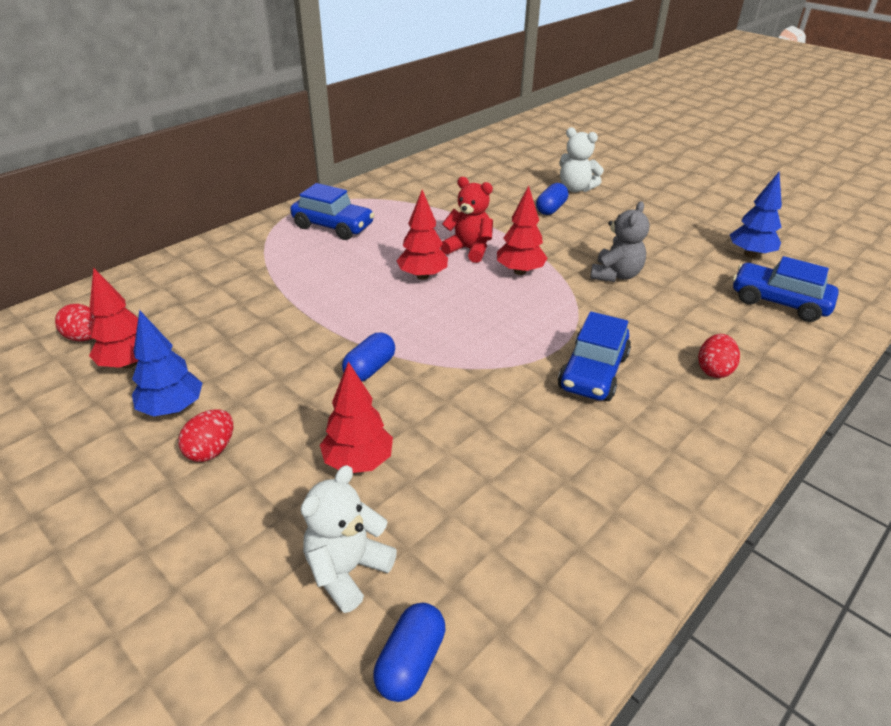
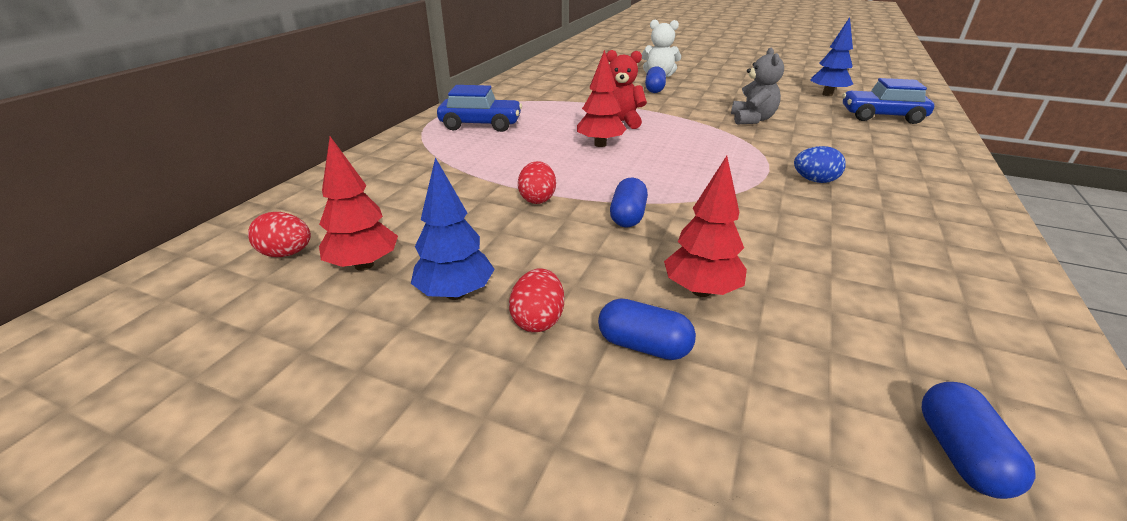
camera: 20 degrees left, 5 degrees down
(267, 497) = (643, 346): none -> blue capsule
(347, 570) = (799, 388): white teddy bear -> none
(519, 271) = (677, 129): red tree -> none
(593, 372) = (814, 181): blue car -> blue egg
(713, 370) = (895, 162): red egg -> red egg (537, 199)

